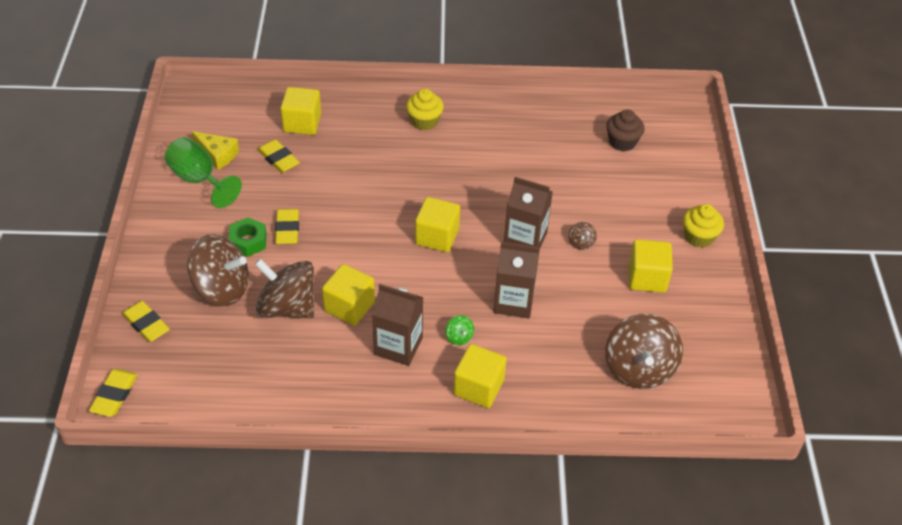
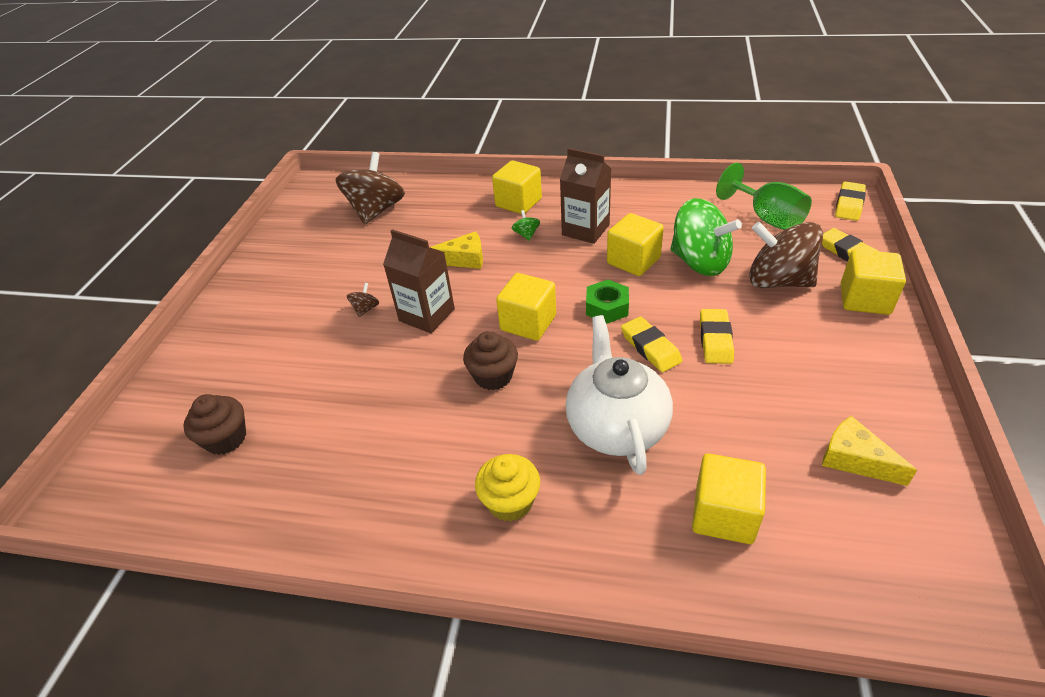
camera: 165 degrees left, 5 degrees down
(199, 180) = (866, 416): green goblet -> green goblet (767, 218)
(248, 241) = (762, 328): green nut -> green nut (607, 307)
(278, 159) = (750, 444): yellow eraser -> yellow eraser (650, 347)
(287, 307) = (699, 262): brown spinning top -> green spinning top
(363, 164) = (616, 426): none -> white teapot
(454, 192) = (493, 376): none -> brown cupcake
(513, 302) = (464, 259): brown carton -> yellow cheese
(647, 278) = (319, 274): yellow cube -> yellow cube (864, 299)
(699, 237) = (234, 310): yellow cupcake -> none

